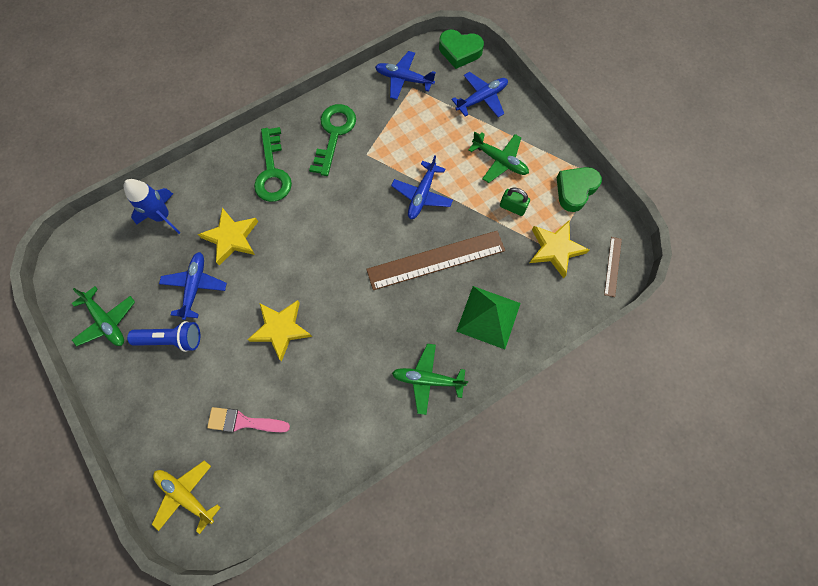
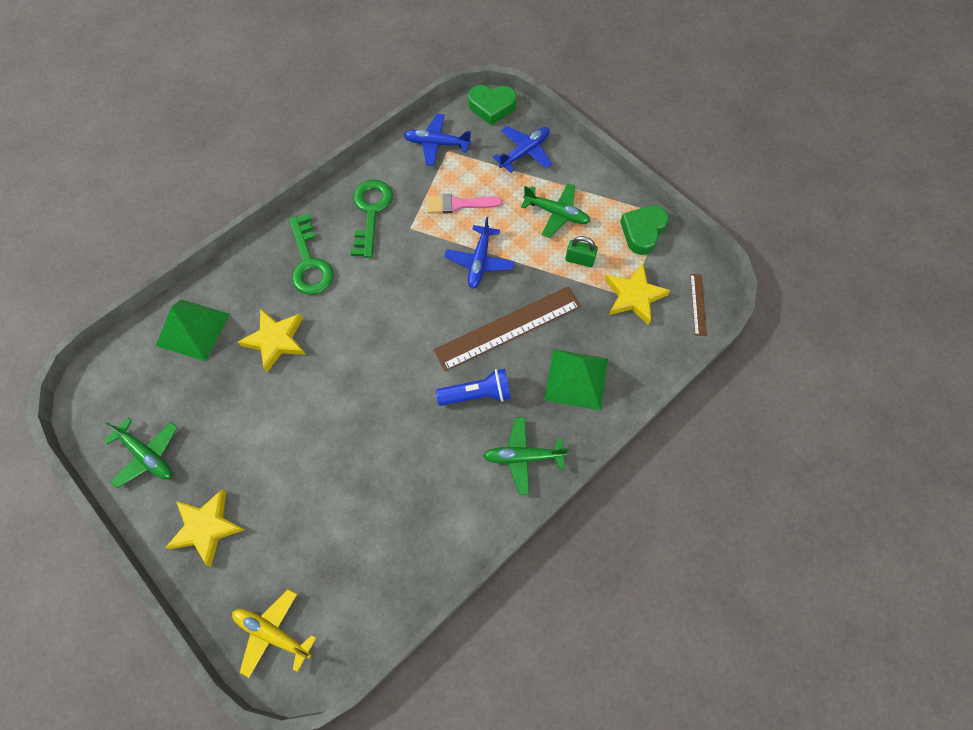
camera: 10 degrees left, 5 degrees down
(162, 216) = (192, 329): blue rocket -> green pyramid
(172, 339) = (226, 462): blue flashlight -> blue flashlight (477, 394)
(195, 286) = (243, 400): blue plane -> none
(243, 422) = (325, 539): pink brush -> pink brush (458, 204)
(281, 329) = (349, 430): yellow star -> yellow star (206, 527)

